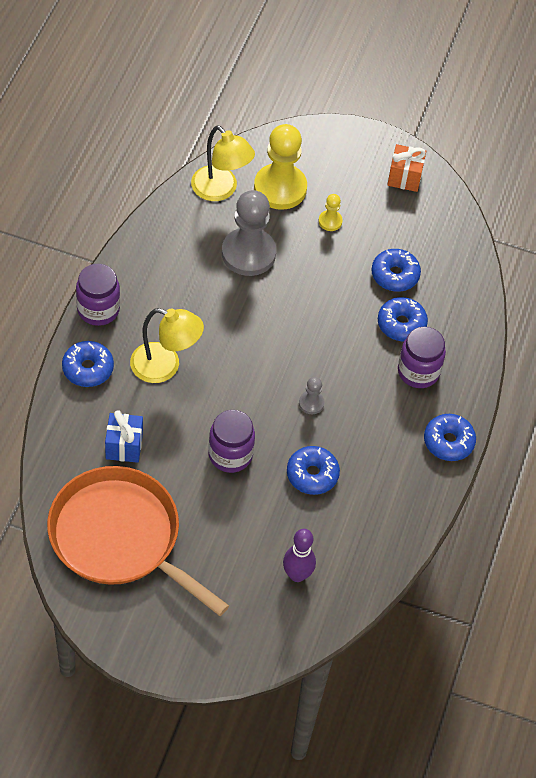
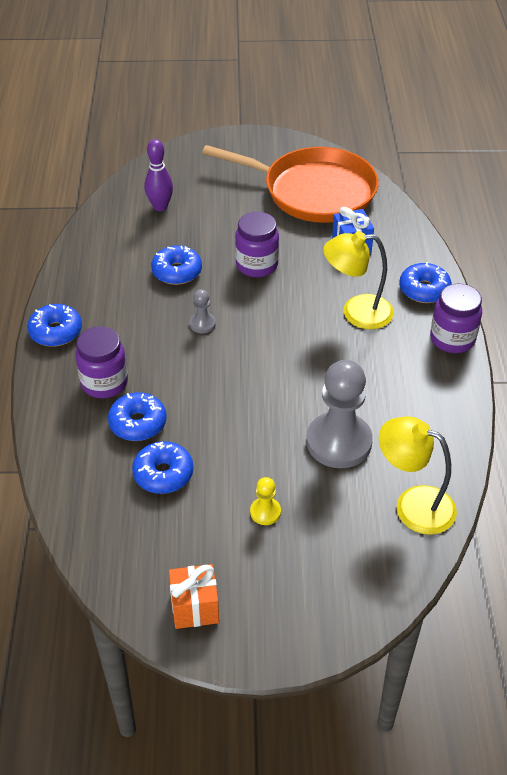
camera: 165 degrees right, 10 degrees down
(280, 188) = (345, 533): yellow pawn -> none

